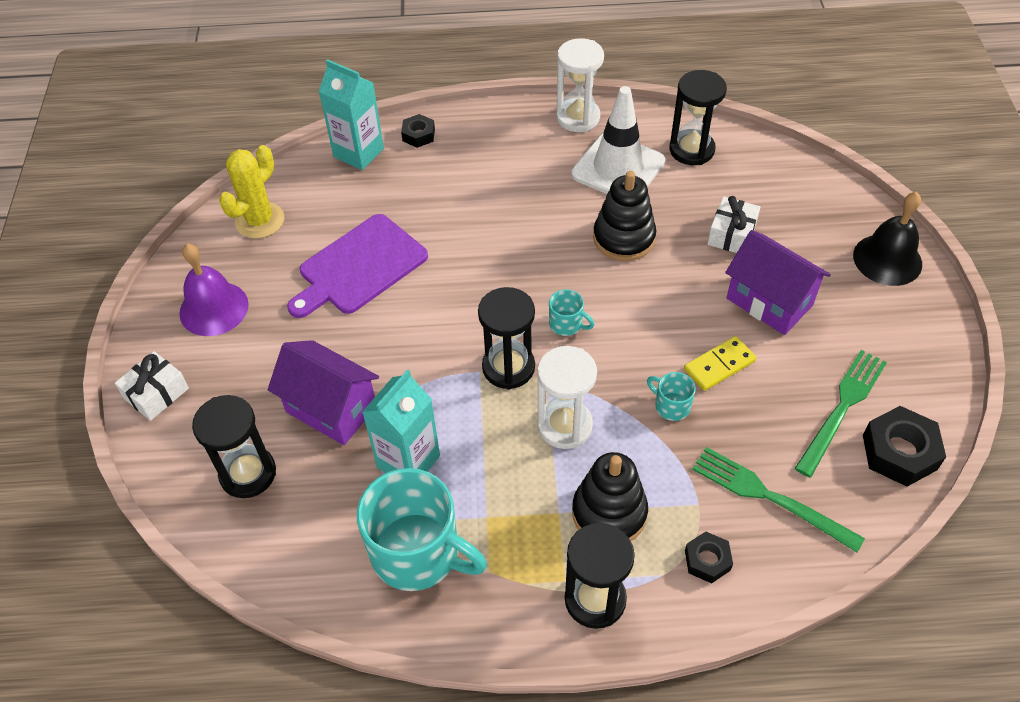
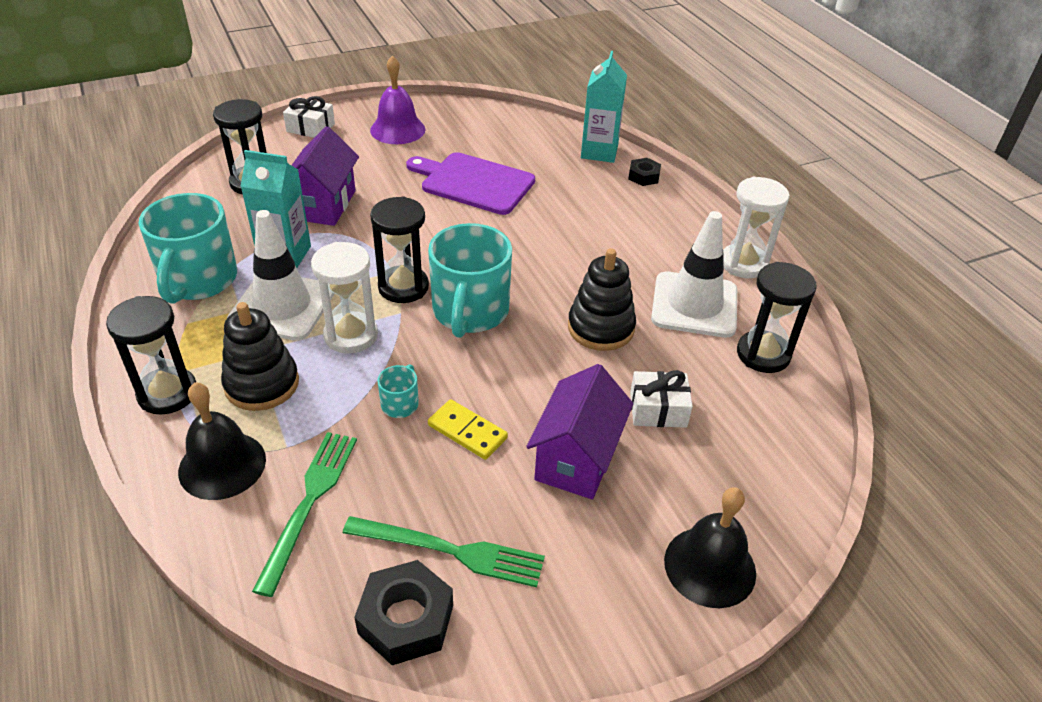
camera: 65 degrees right, 10 degrees down
(260, 220) = (494, 126): yellow cactus -> none
(496, 477) = (282, 306): none -> white traffic cone
(567, 324) = (470, 312): turquoise mug -> turquoise mug, size x2.30
(707, 560) = (222, 465): black nut -> black bell

